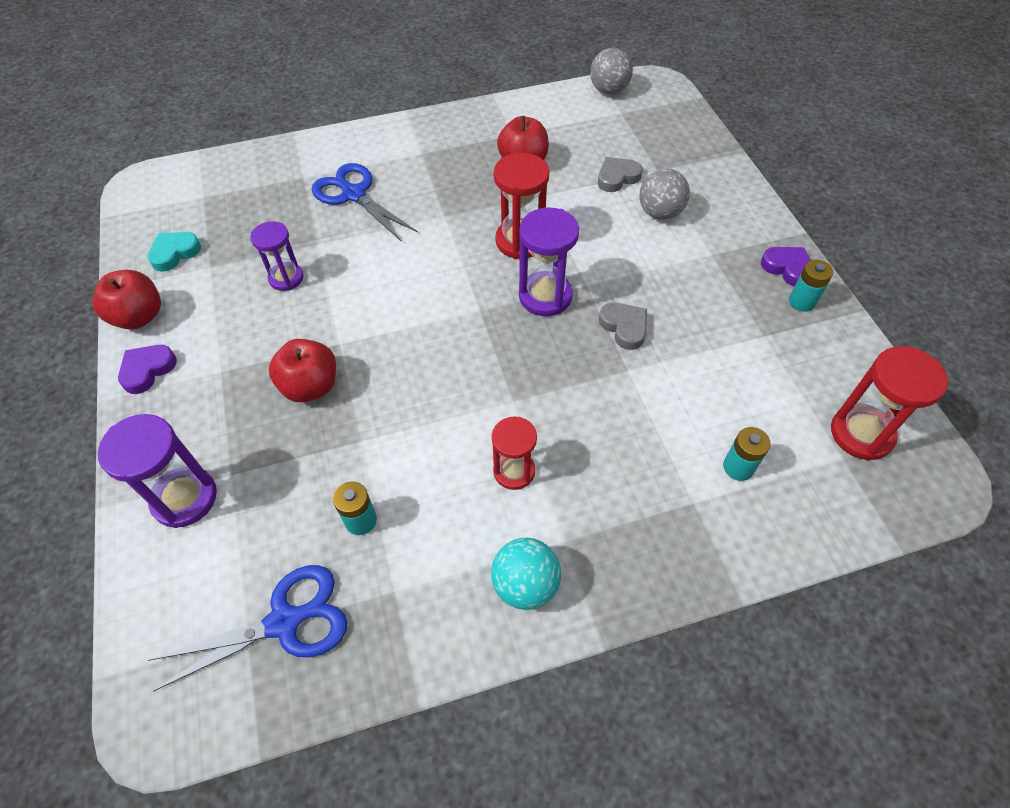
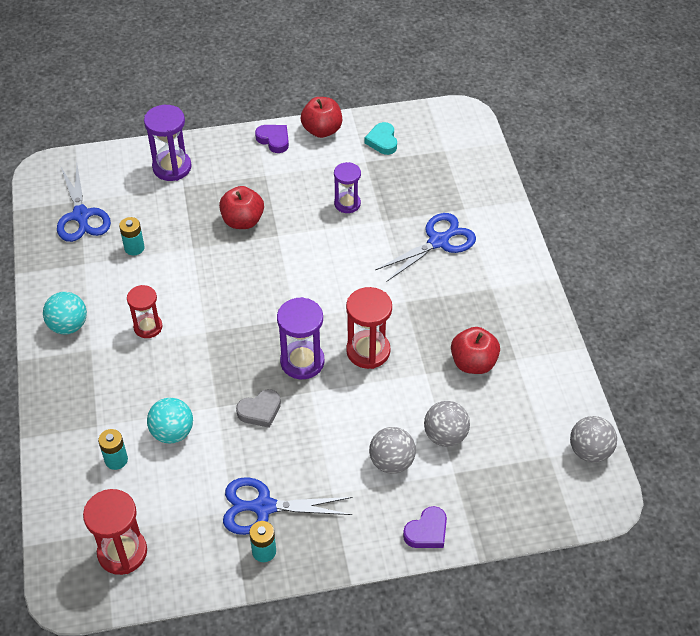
camera: 95 degrees right, 5 degrees down
(174, 253) = (382, 141): turquoise heart -> turquoise heart turned 150 degrees counterclockwise
(617, 177) = (445, 436): grey heart -> grey ball
(679, 411) = (172, 432): none -> turquoise ball
(749, 308) = (264, 507): none -> blue scissors
(787, 268) = (306, 551): purple heart -> purple heart (427, 531)

